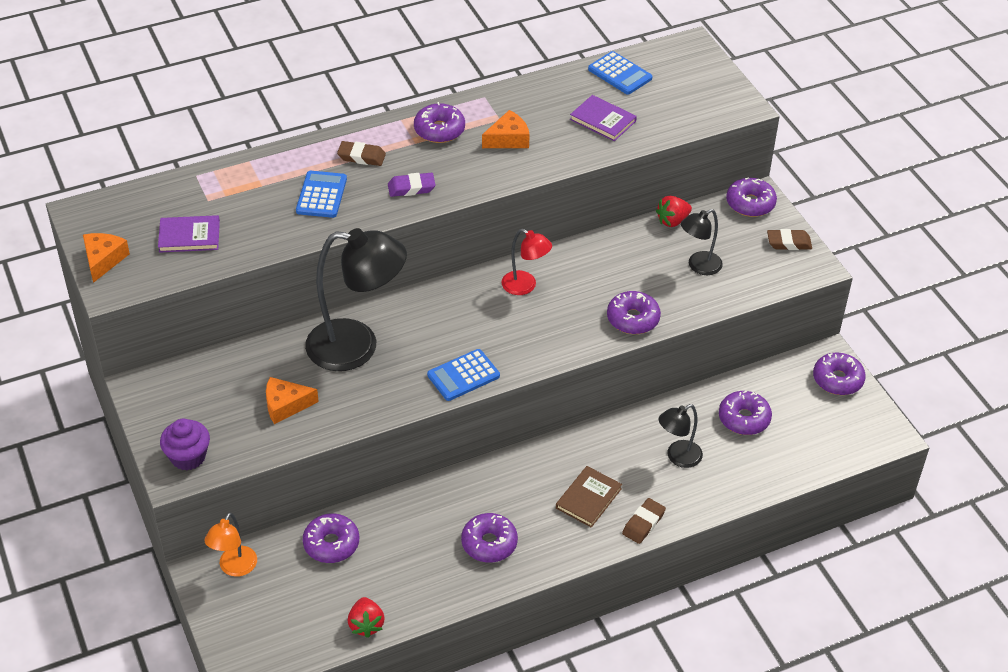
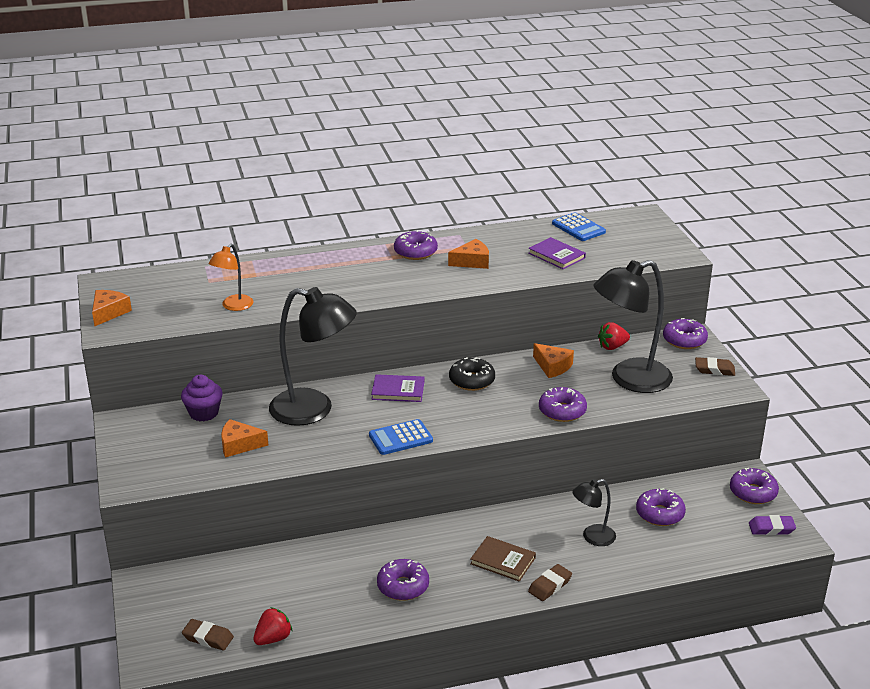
camera: 10 degrees right, 15 degrees down
(188, 457) = (143, 473): purple cupcake -> purple cupcake (204, 413)
(189, 236) = (185, 303): purple book -> purple book (398, 390)
(234, 568) = (169, 581): orange lamp -> orange lamp (233, 306)
(321, 195) = (303, 285): blue calculator -> none
(331, 544) = (260, 572): purple donut -> none
(361, 157) = (345, 264): brown eraser -> brown eraser (208, 638)
(366, 625) = (273, 638): red strawberry -> red strawberry turned 135 degrees counterclockwise
(411, 188) = (380, 286): purple eraser -> purple eraser (771, 528)
(525, 286) = (472, 381): red lamp -> black donut
(588, 498) = (503, 561): brown book -> brown book turned 75 degrees clockwise
(611, 256) = (552, 366): none -> orange cheese
(699, 266) = (629, 379): black lamp -> black lamp, size x1.98

